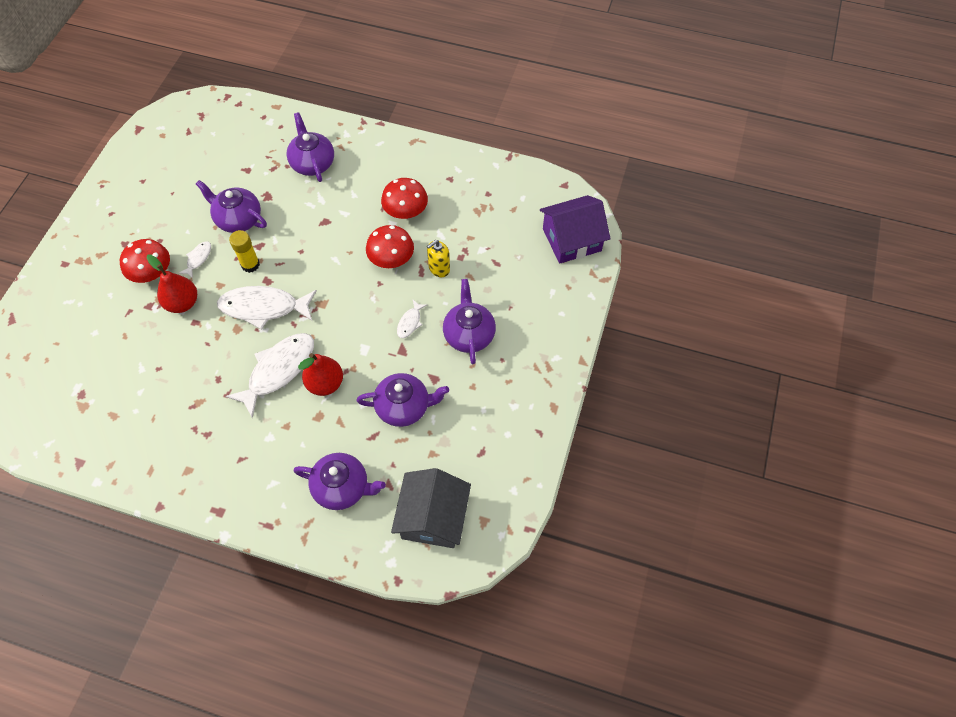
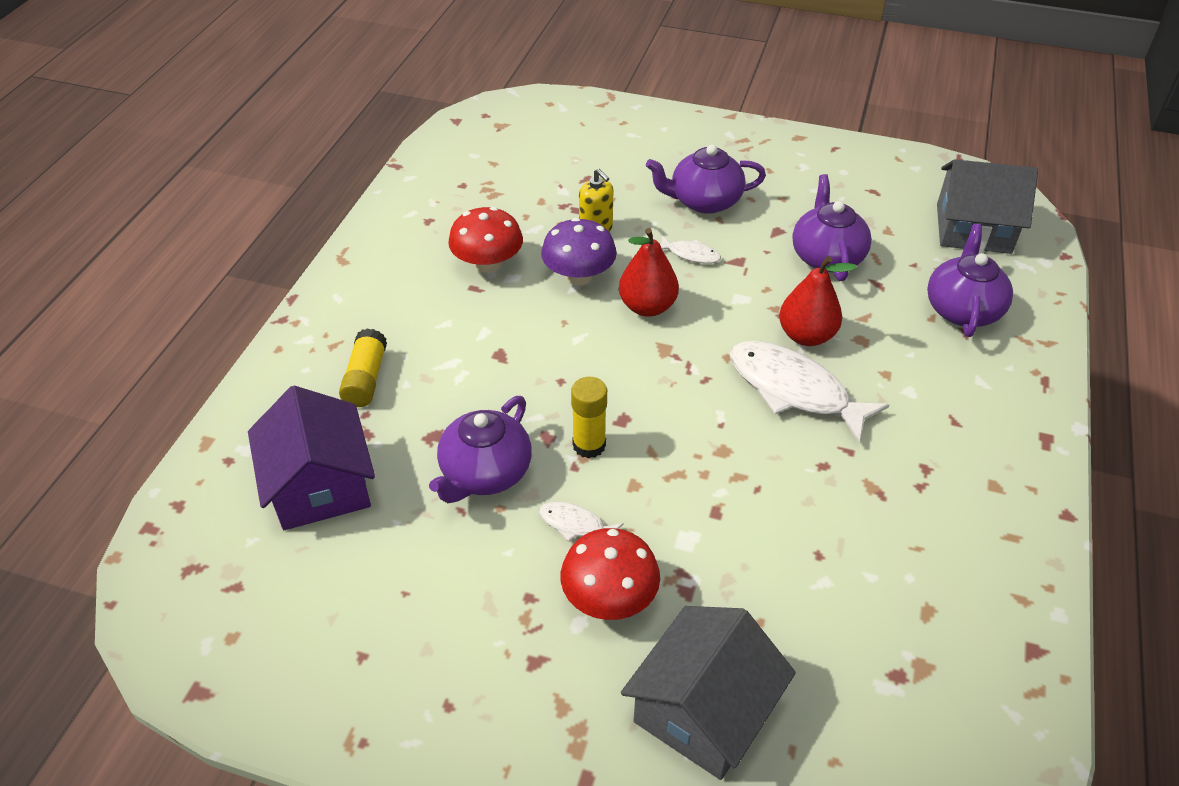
camera: 90 degrees left, 15 degrees down
(84, 309) = (703, 710): none -> grey house
(182, 303) = (677, 536): red pear -> red pear (647, 307)
(264, 308) = (678, 419): white fish -> none
(312, 163) = (365, 379): purple teapot -> yellow glue stick
(391, 259) = (579, 276): red mushroom -> purple mushroom
(572, 240) = (549, 117): purple house -> purple house (320, 485)

